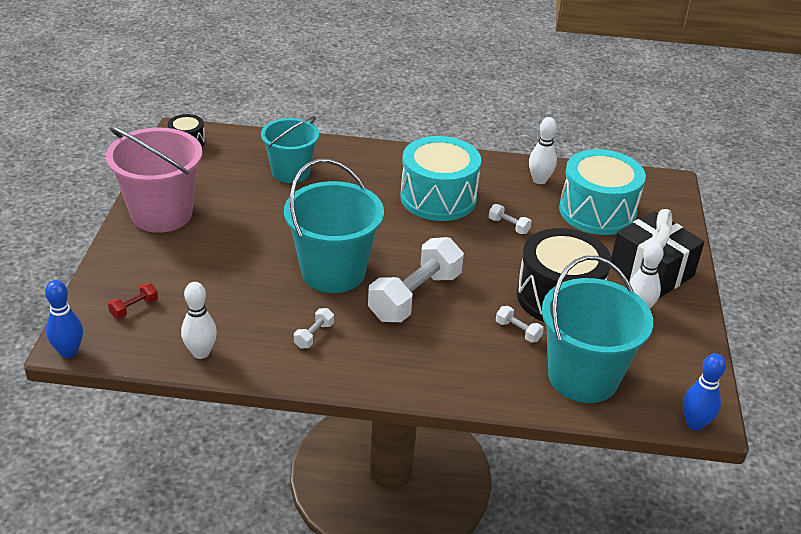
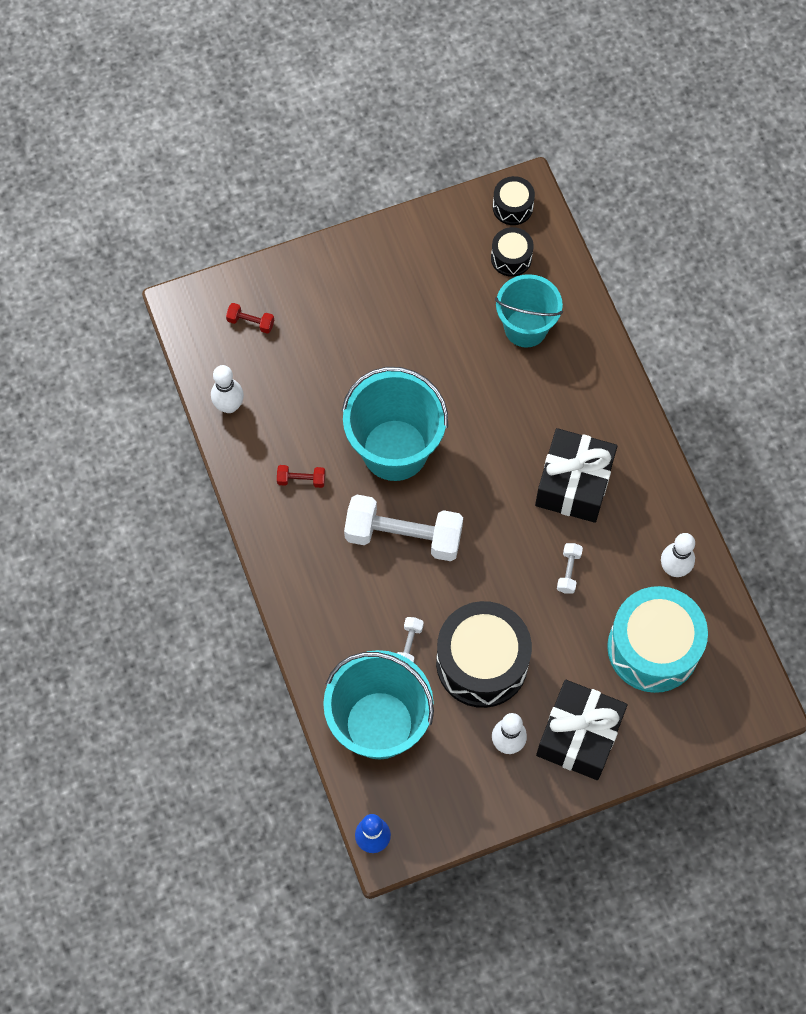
camera: 65 degrees right, 30 degrees up
(69, 352) = (174, 310): blue bowling pin -> none
(161, 214) = (386, 260): pink bucket -> none
(227, 158) = (511, 258): none -> black drum
(314, 335) = (301, 480): white dumbbell -> red dumbbell
(438, 198) = (573, 484): turquoise drum -> black gift

